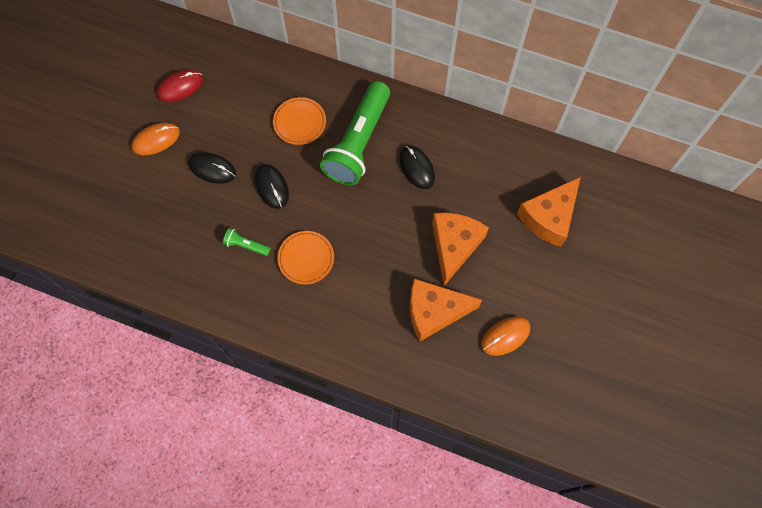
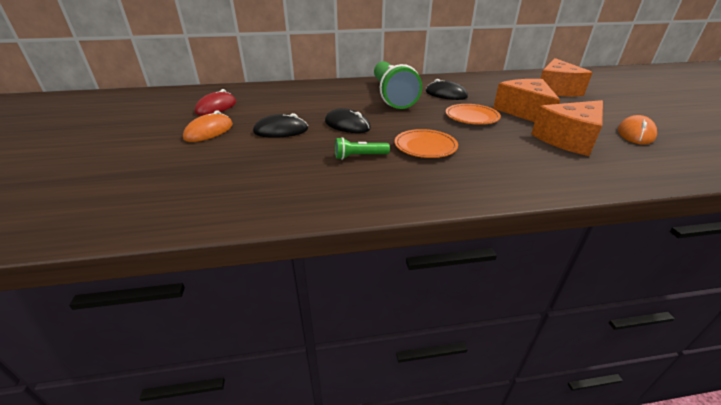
camera: 30 degrees left, 35 degrees down
(299, 123) = (337, 99): orange plate -> orange plate (471, 117)

